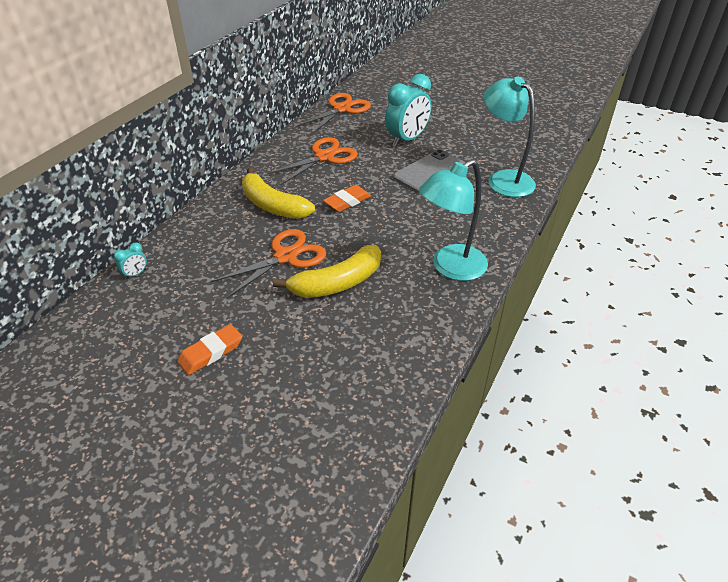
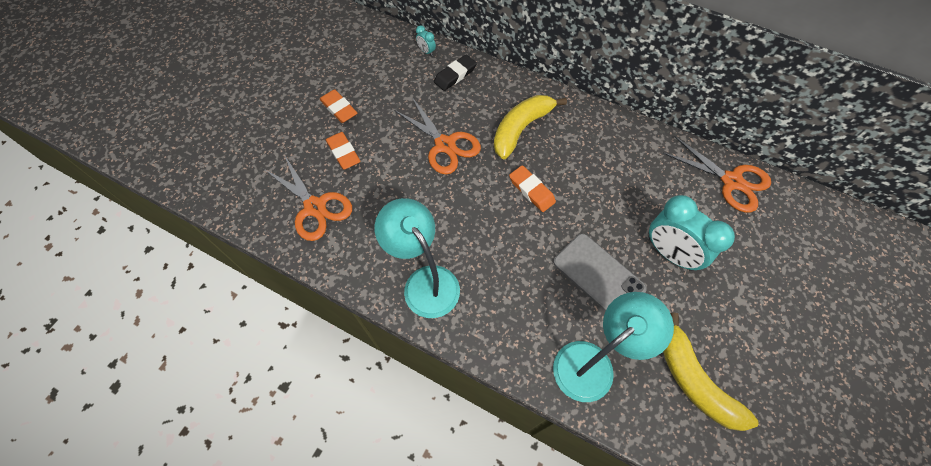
camera: 90 degrees right, 20 degrees up
(184, 250) = (455, 75): none -> black eraser
(286, 342) = (343, 153): none -> orange eraser
(324, 157) = (615, 167): orange scissors -> orange scissors (315, 207)
(337, 283) = (408, 185): yellow banana -> yellow banana (694, 381)

